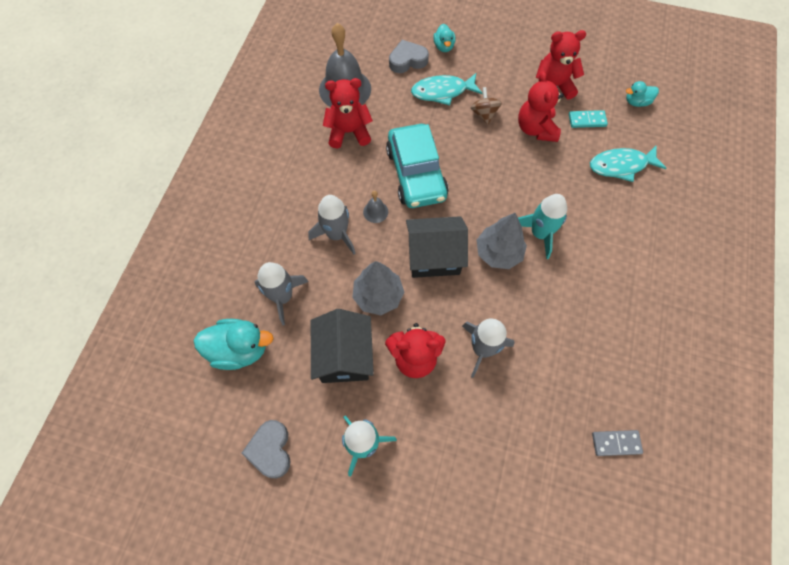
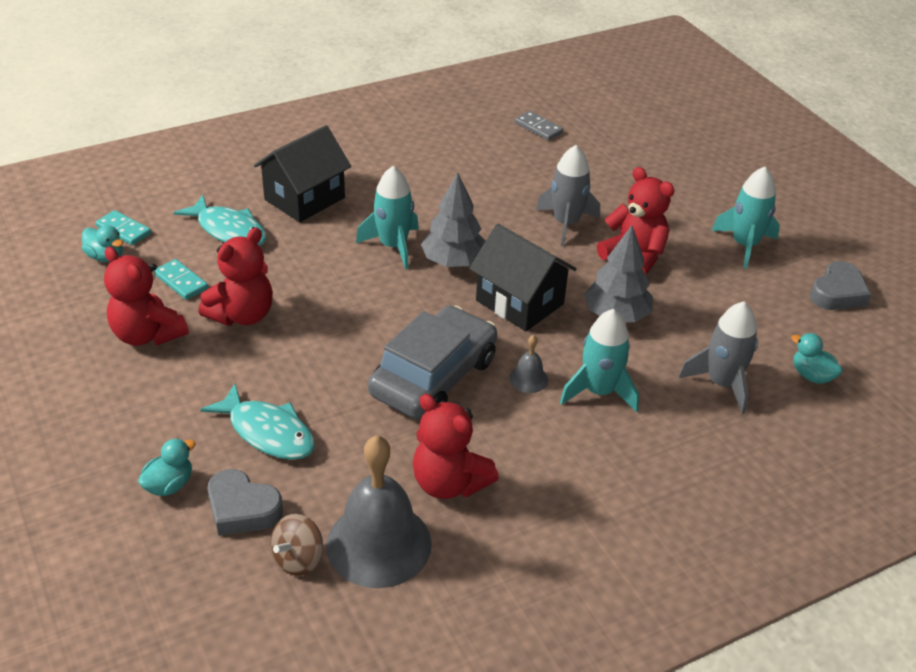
camera: 135 degrees left, 25 degrees down
(239, 349) = (811, 375): turquoise duck -> turquoise duck, size x0.56
(336, 234) = (599, 392): grey rocket -> turquoise rocket
(344, 356) = (702, 301): black house -> black house (304, 199)
(416, 174) = (433, 377): turquoise car -> grey car
(484, 114) = (266, 371): brown spinning top -> brown spinning top (298, 559)
(658, 121) = (123, 230): none -> turquoise domino

